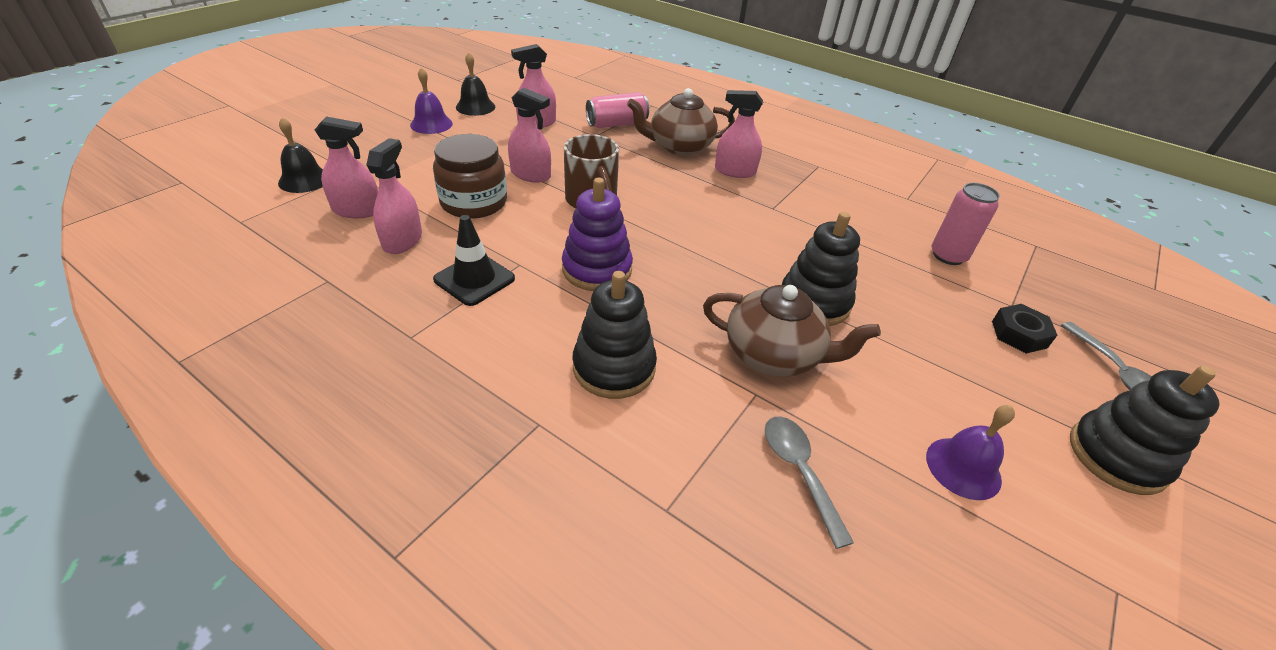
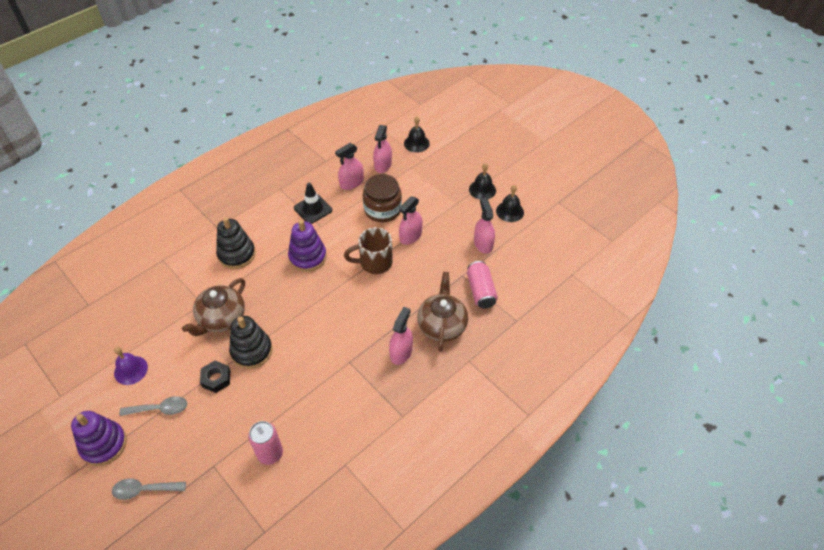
camera: 105 degrees right, 10 degrees up
(402, 240) = (351, 183): pink spray bottle -> pink spray bottle turned 120 degrees clockwise
(431, 124) = (482, 189): purple bell -> black bell
(799, 471) = (157, 306): grey spoon -> grey spoon (160, 409)
(1019, 334) = (190, 452): black nut -> black nut (216, 379)
(1117, 456) = (103, 444): black stacking toy -> purple stacking toy

